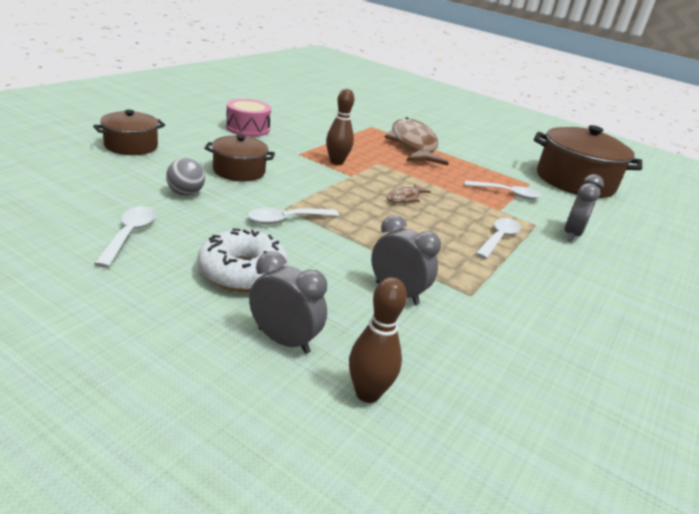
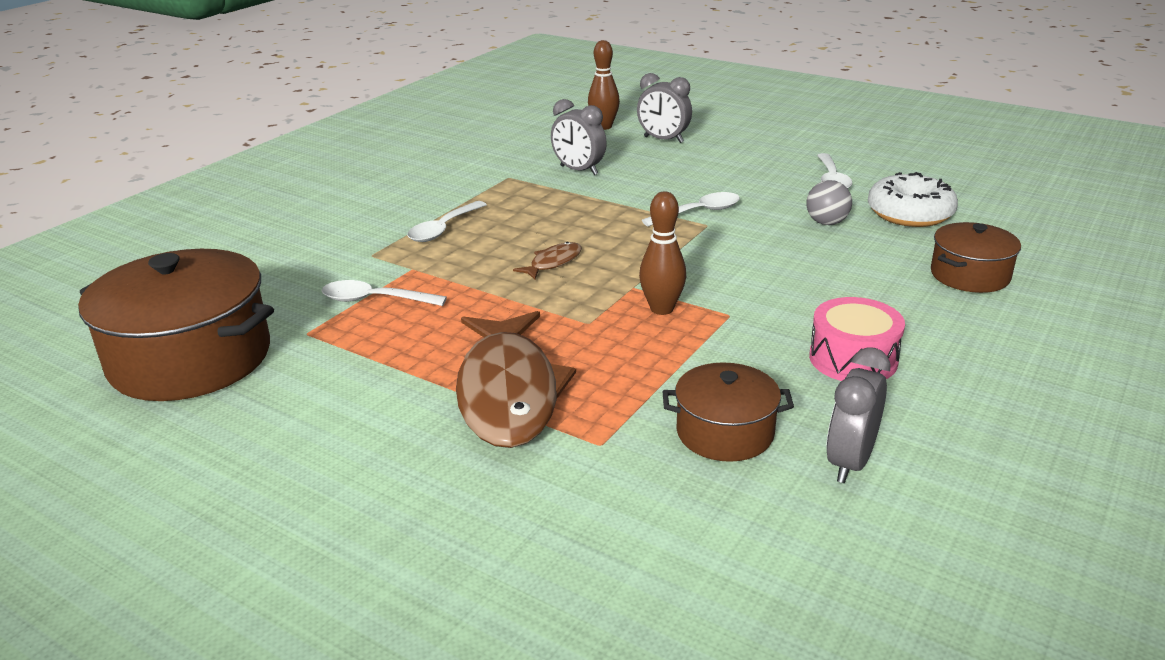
camera: 175 degrees left, 0 degrees up
(239, 171) = (794, 263): brown pot -> brown pot (724, 432)
(242, 272) = (714, 168): white donut -> white donut (910, 213)
(572, 234) = (328, 249): grey clock -> grey clock (850, 462)

